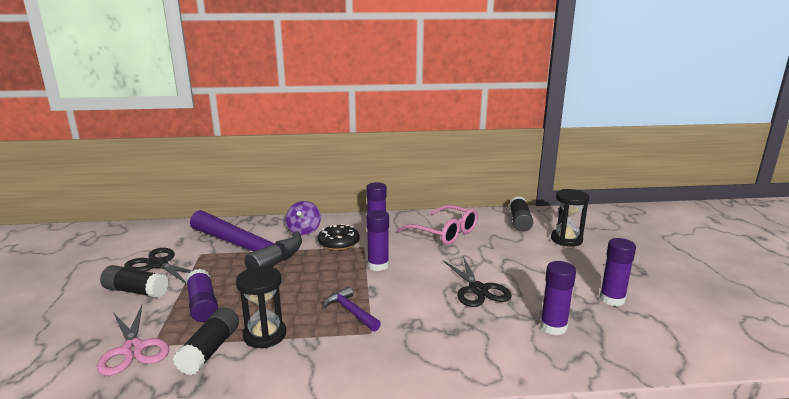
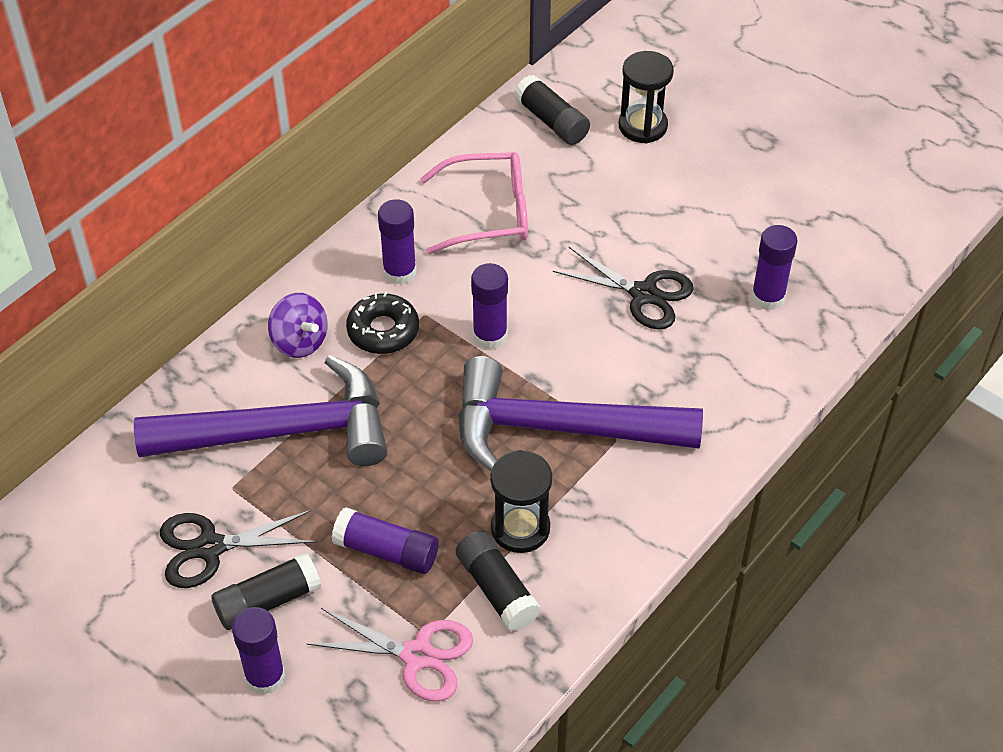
camera: 45 degrees left, 30 degrees up
(351, 311) = (559, 428): purple hammer -> purple hammer, size x2.36
(612, 299) = (781, 211): purple glue stick -> purple glue stick (265, 676)

